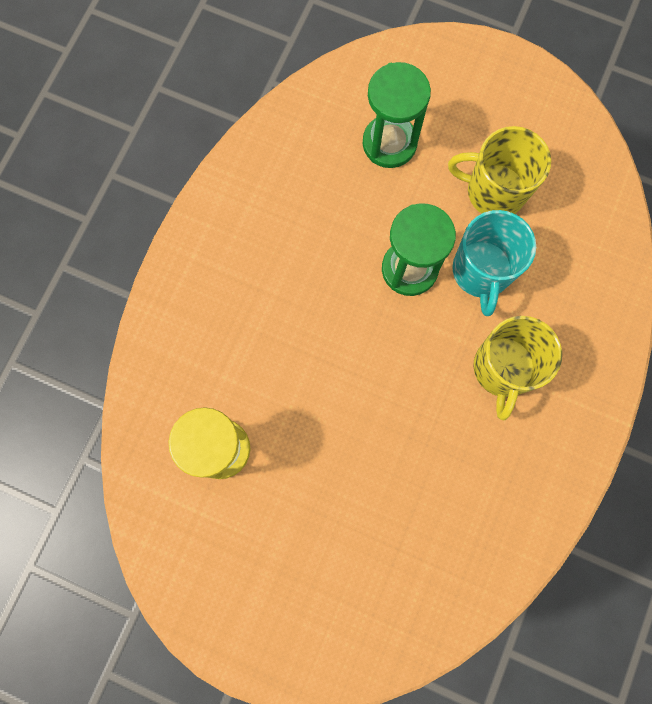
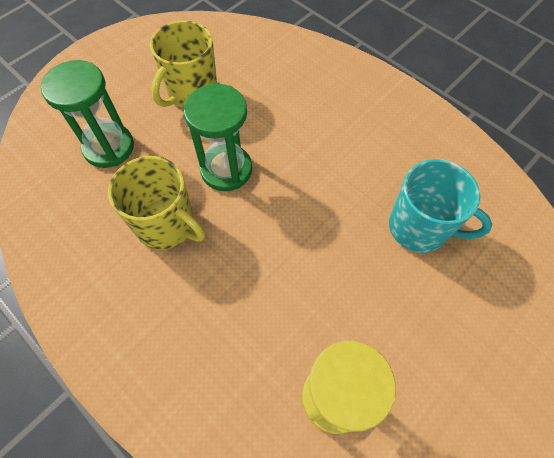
camera: 70 degrees left, 15 degrees down
(481, 271) = (252, 122): turquoise mug -> turquoise mug (419, 228)
(503, 369) = (338, 134): yellow mug -> yellow mug (167, 225)

